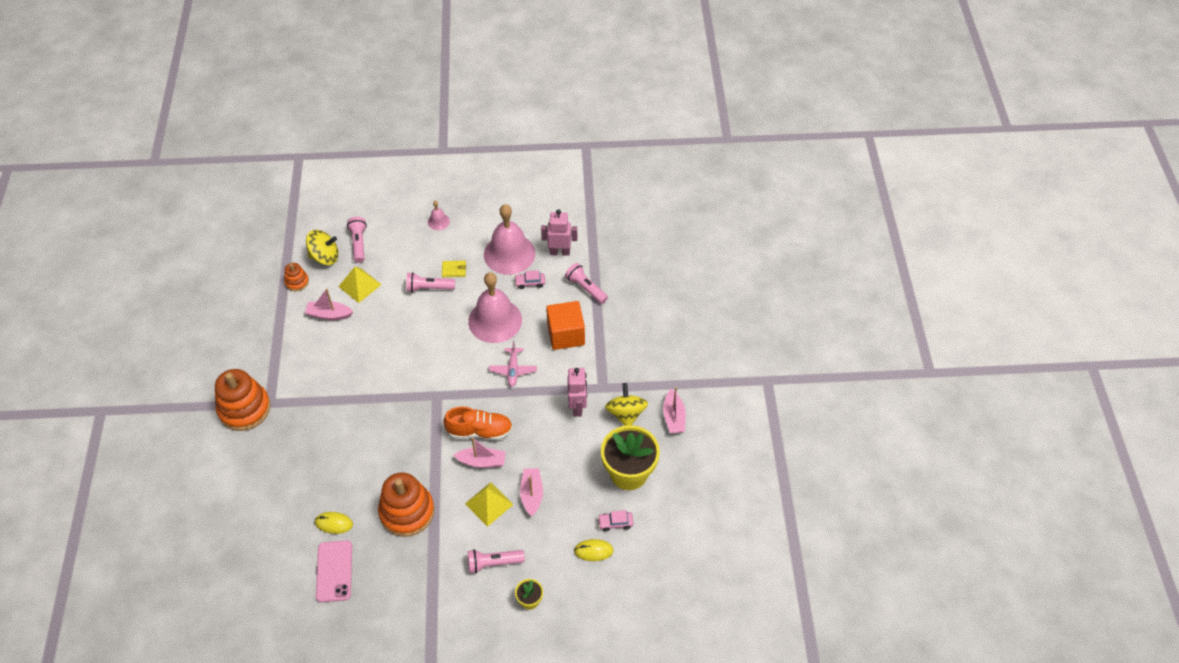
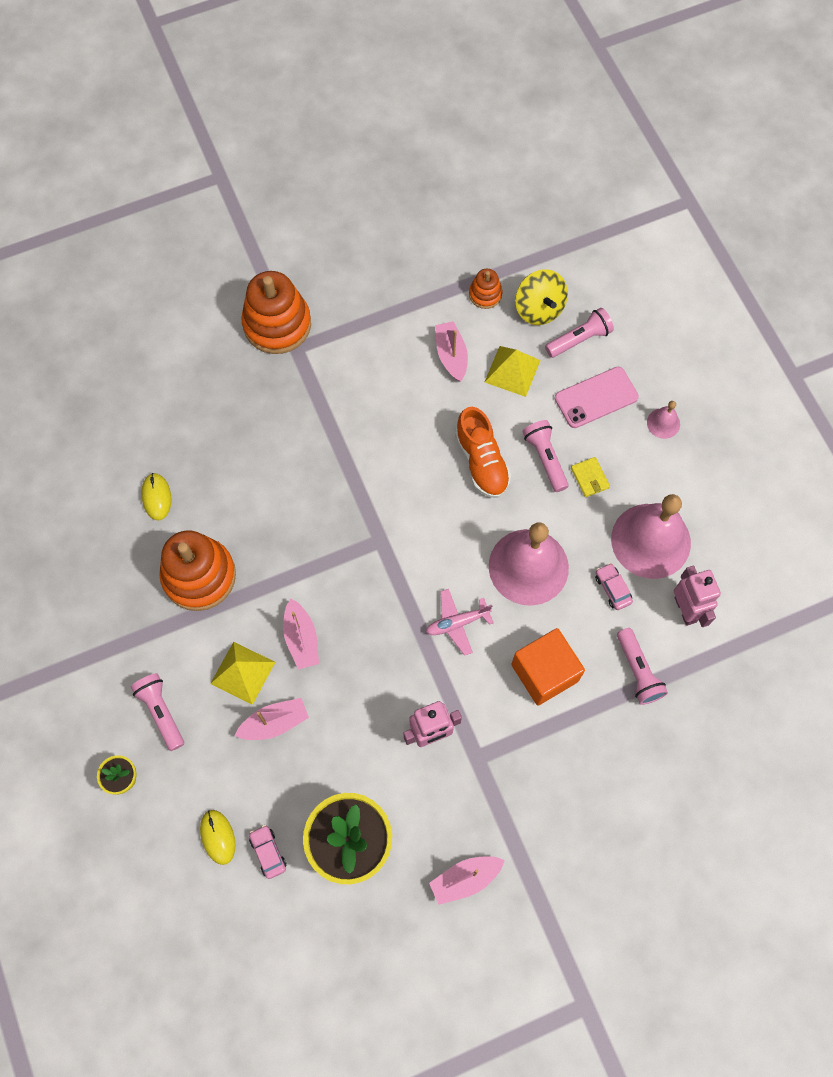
camera: 70 degrees right, 15 degrees up
(334, 571) = (95, 526): pink phone -> pink phone (596, 398)
(480, 431) = (345, 617): orange shoe -> orange shoe (481, 462)
(586, 288) = (637, 671): pink flashlight -> pink flashlight turned 135 degrees clockwise
(626, 413) = (445, 806): yellow spinning top -> none

